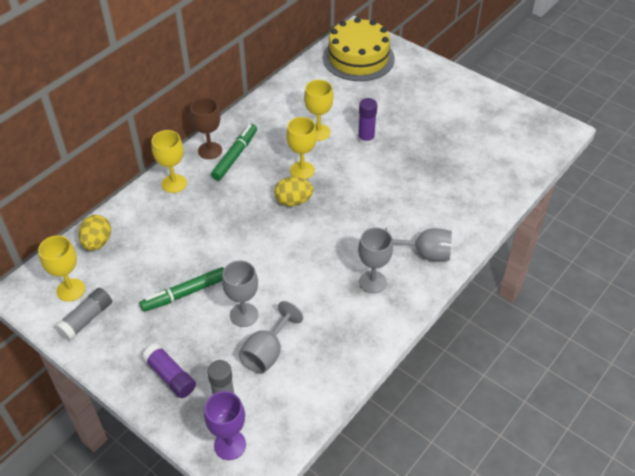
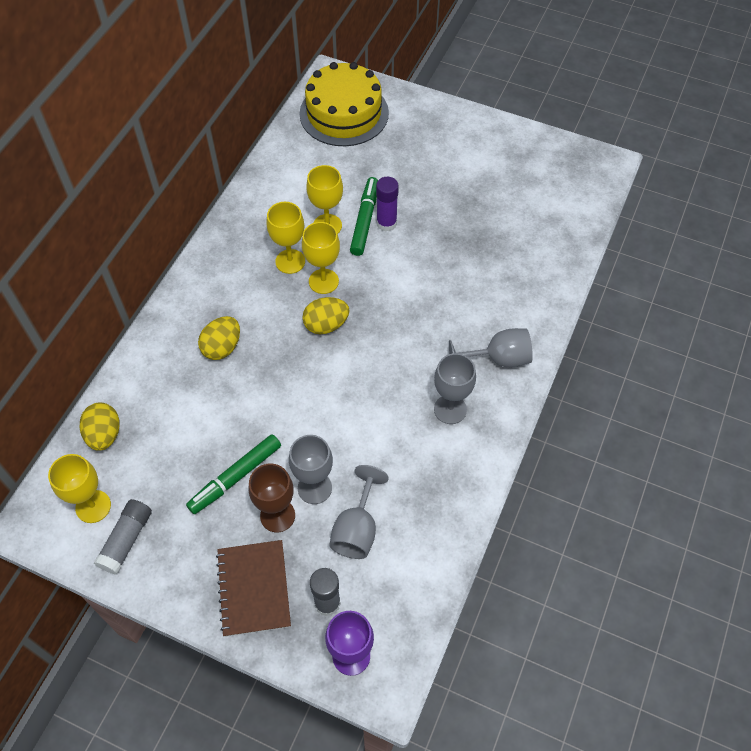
camera: 15 degrees left, 10 degrees up
(170, 376) = (253, 588): purple glue stick -> brown notebook
(174, 183) = (173, 333): yellow goblet -> yellow goblet (290, 261)
(207, 201) = (222, 347): none -> yellow egg
(210, 150) = (203, 278): brown goblet -> brown goblet (277, 515)
(235, 156) = (236, 279): green marker -> green marker (365, 220)

